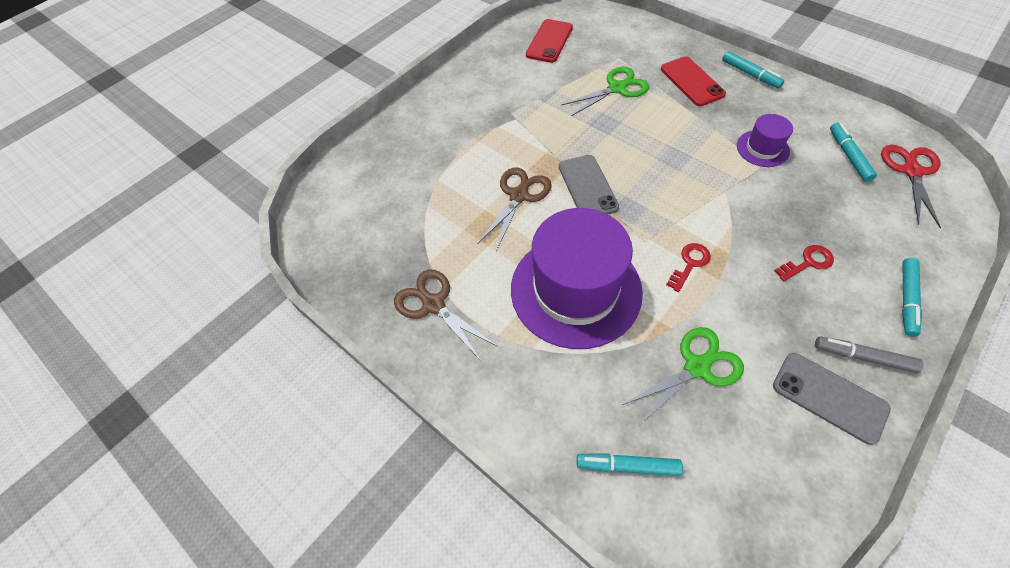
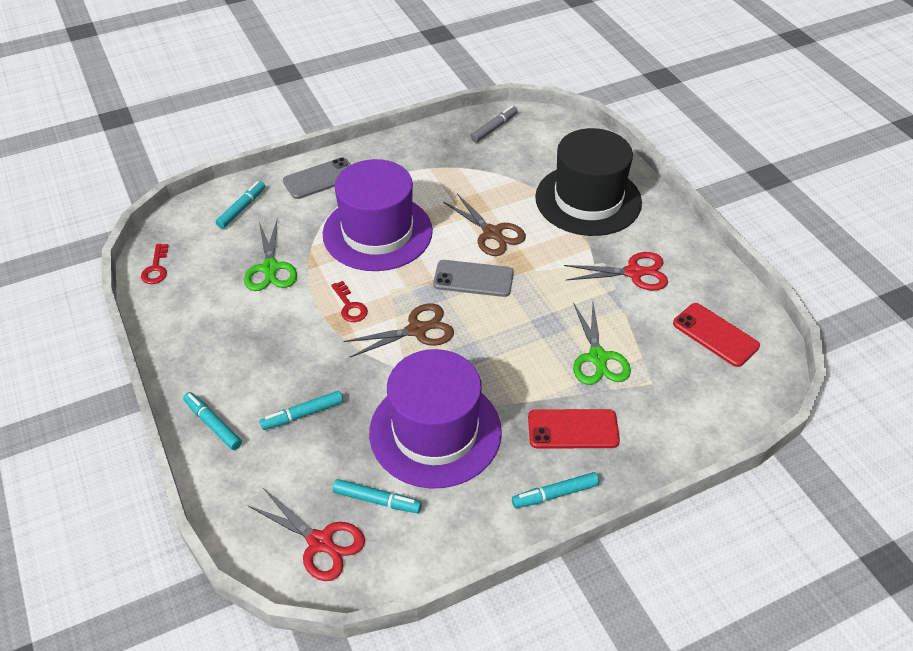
camera: 110 degrees right, 10 degrees down
(432, 145) = (588, 200): none -> black hat
(433, 305) = (419, 160): brown scissors -> brown scissors (417, 330)
(512, 94) = (633, 273): none -> red scissors
(762, 148) = (435, 431): purple hat -> purple hat, size x2.21
(808, 262) = (293, 382): red key -> red key (156, 268)
(829, 397) = (193, 324): grey phone -> grey phone (320, 179)
(830, 237) = (303, 414): none -> turquoise marker
(863, 357) = (199, 362): grey marker -> grey marker (494, 128)

